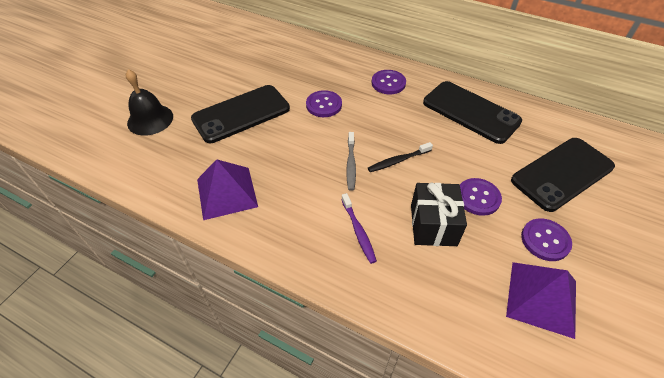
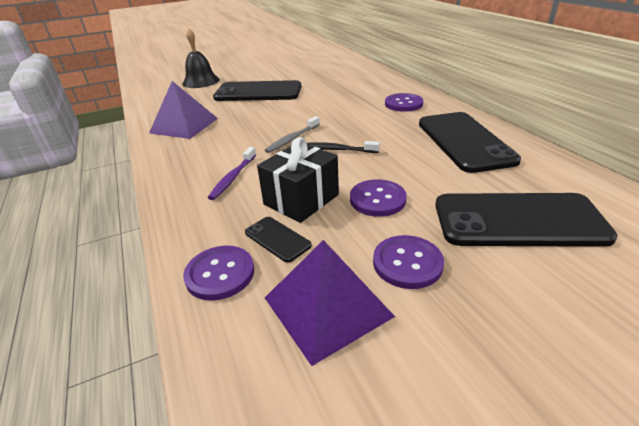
camera: 40 degrees right, 15 degrees down
(324, 105) = (325, 102): purple button -> purple button (220, 274)
(460, 268) = (277, 239): none -> black phone

